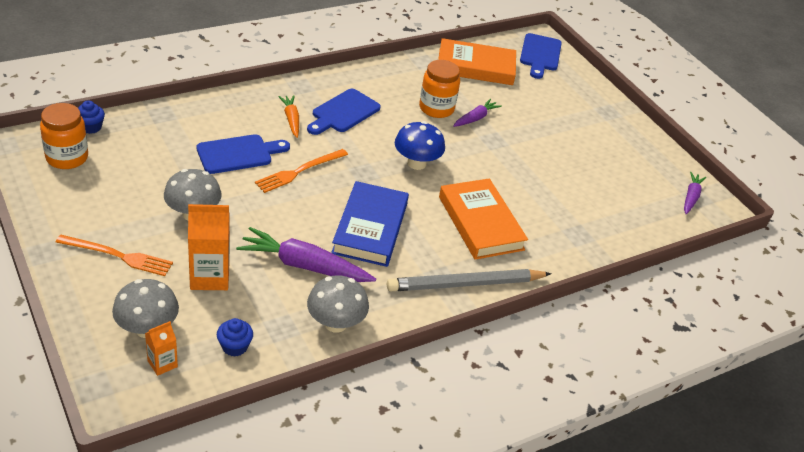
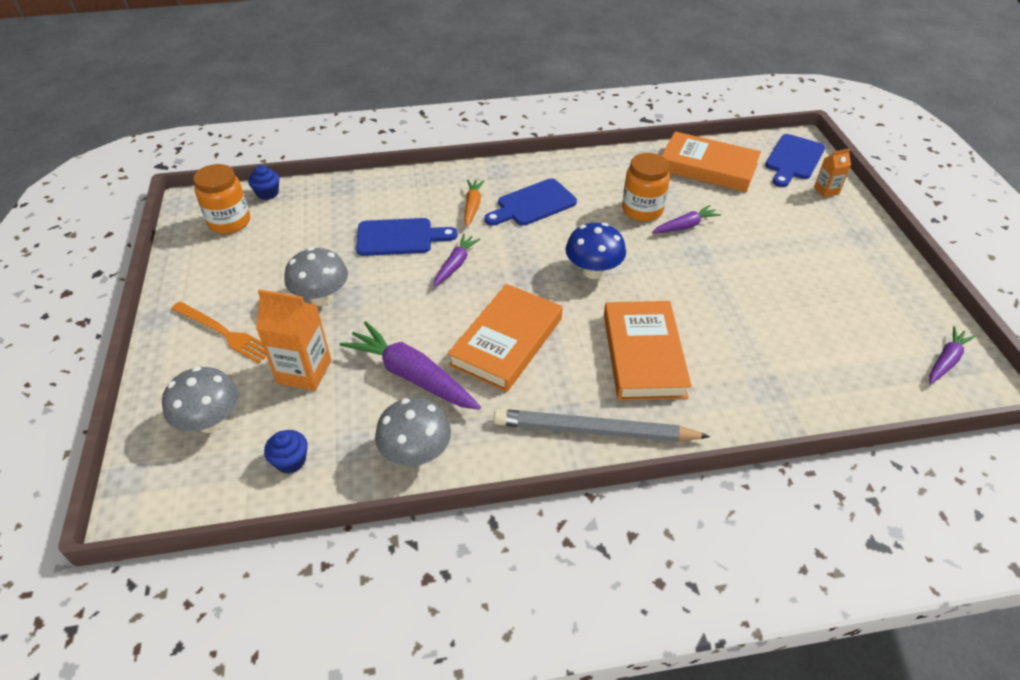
camera: 25 degrees right, 5 degrees up
(162, 364) = (205, 467): orange carton -> orange carton (826, 190)
(299, 171) = (455, 264): orange fork -> purple carrot
(370, 228) = (506, 341): blue book -> orange book

